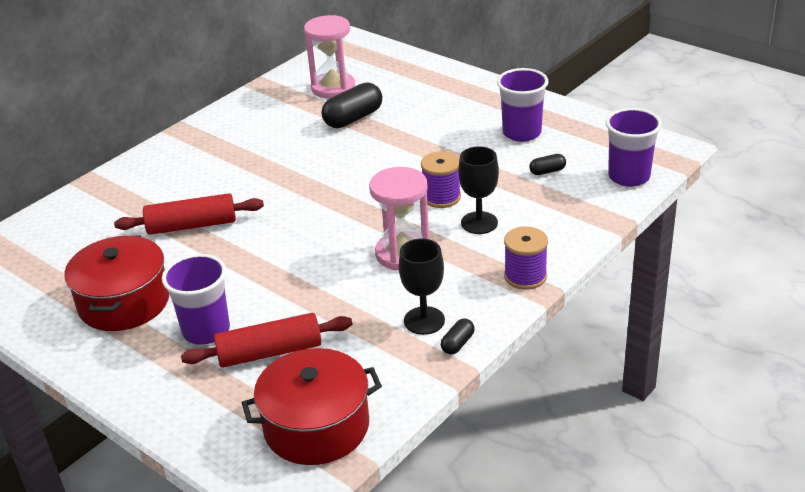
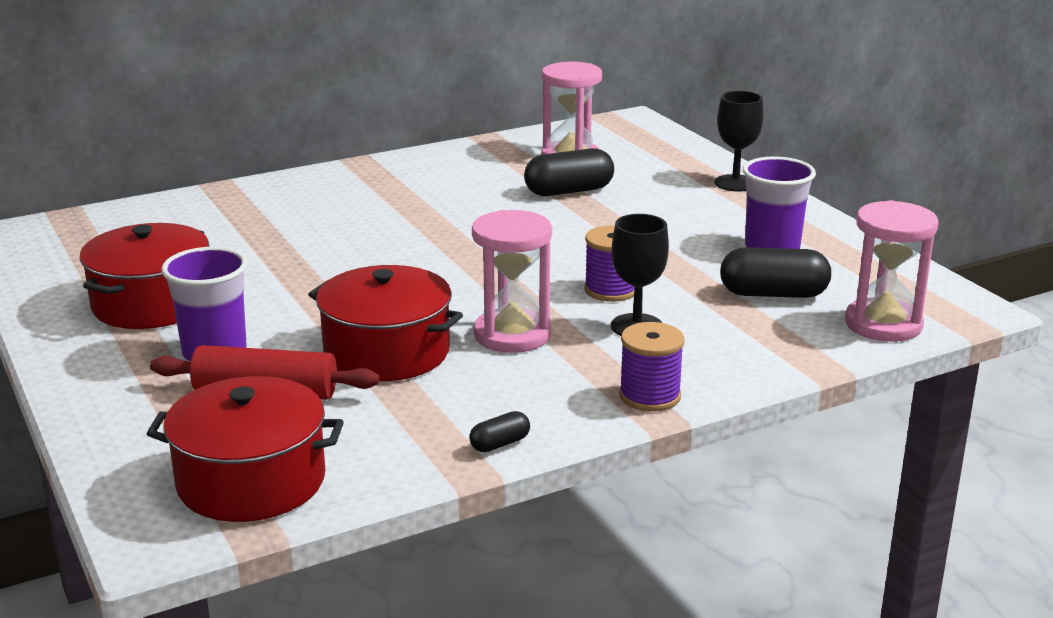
camera: 20 degrees right, 10 degrees down
(192, 225) = (291, 251): red rolling pin -> none
(328, 293) = (387, 352): none -> red pot
(424, 320) = (478, 409): black goblet -> black goblet (735, 183)
(547, 171) = (773, 294): black capsule -> black capsule, size x1.99
(629, 177) = (883, 324): purple cup -> pink hourglass

